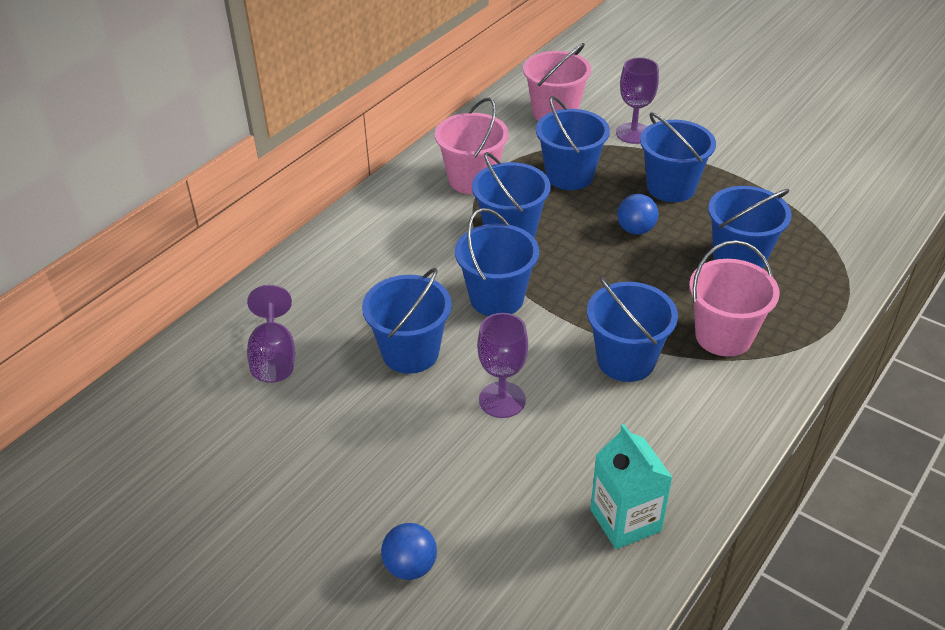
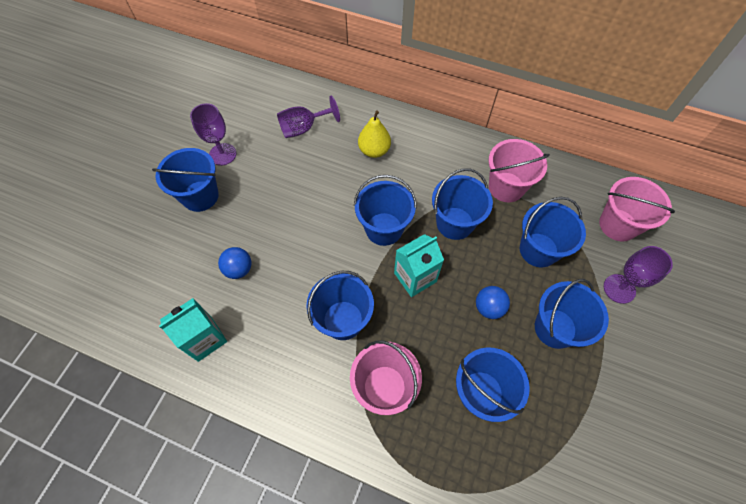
camera: 75 degrees right, 20 degrees up
(358, 285) = (374, 150): none -> yellow pear
(410, 352) = (322, 193): blue bucket -> blue bucket (200, 196)
(410, 566) = (164, 232): blue ball -> blue ball (239, 269)
(502, 400) = (292, 251): purple goblet -> purple goblet (222, 154)
(579, 282) = (415, 277): none -> turquoise carton

